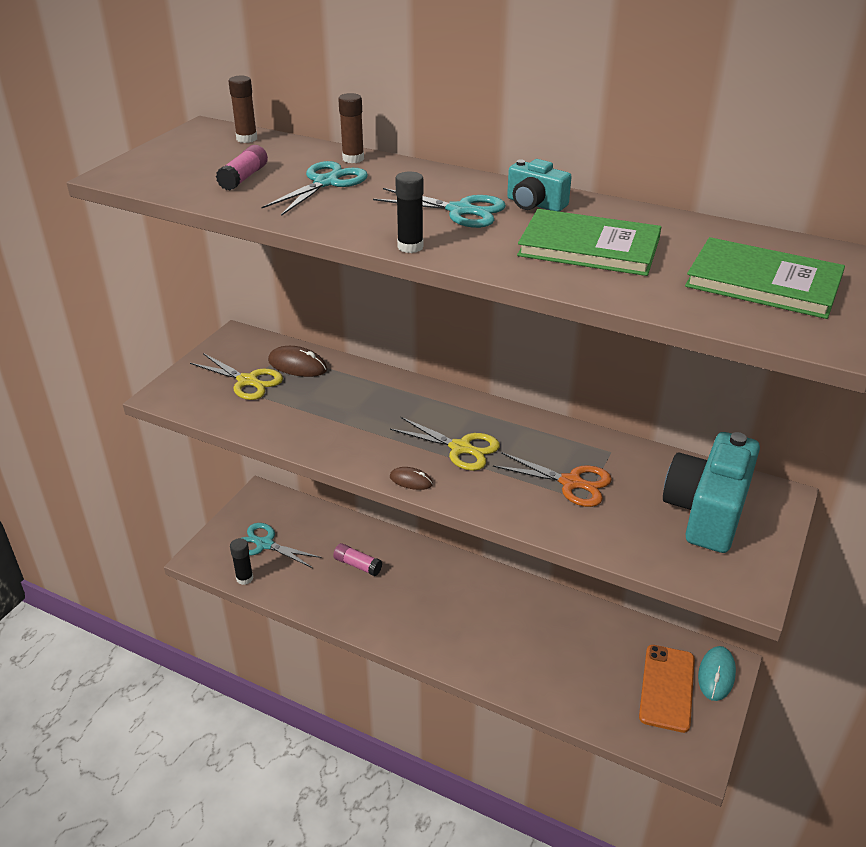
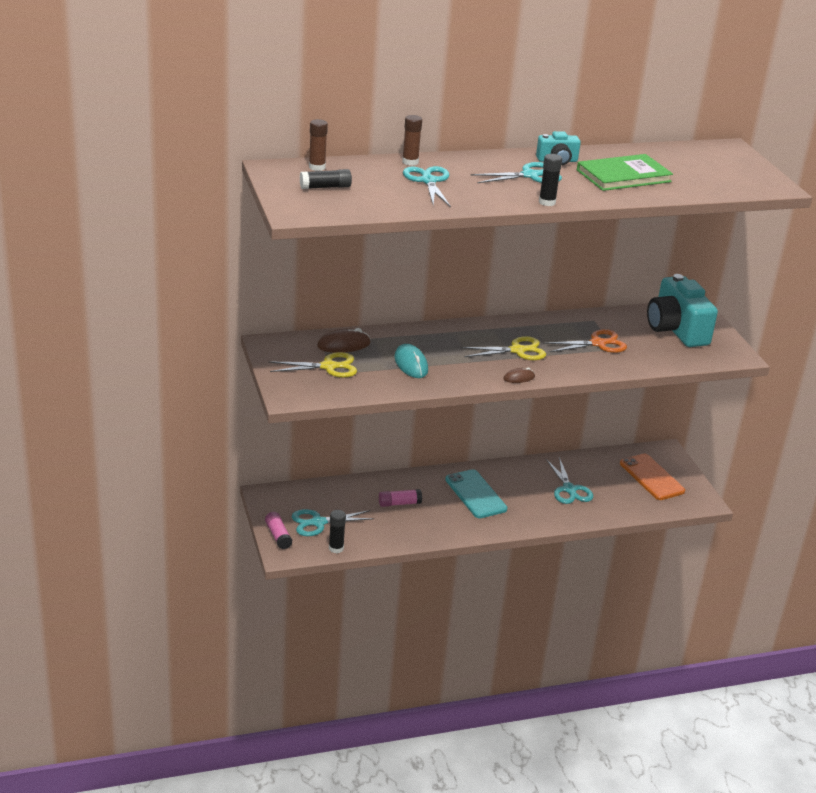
camera: 45 degrees left, 5 degrees down
(208, 159) = (325, 187): none -> black glue stick
(244, 178) = (376, 192): pink glue stick -> pink glue stick (278, 536)
(441, 596) = (475, 494): none -> turquoise phone
(548, 647) = (569, 489): none -> turquoise scissors
(716, 675) = (666, 459): turquoise mouse -> turquoise mouse (411, 364)
(763, 282) = (718, 170): green book -> none

